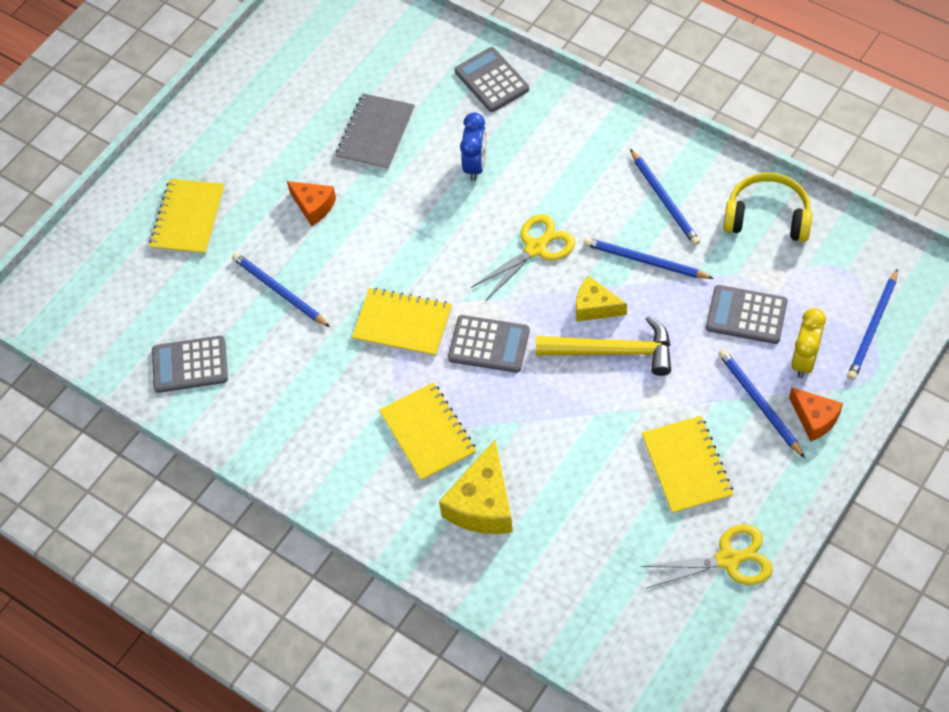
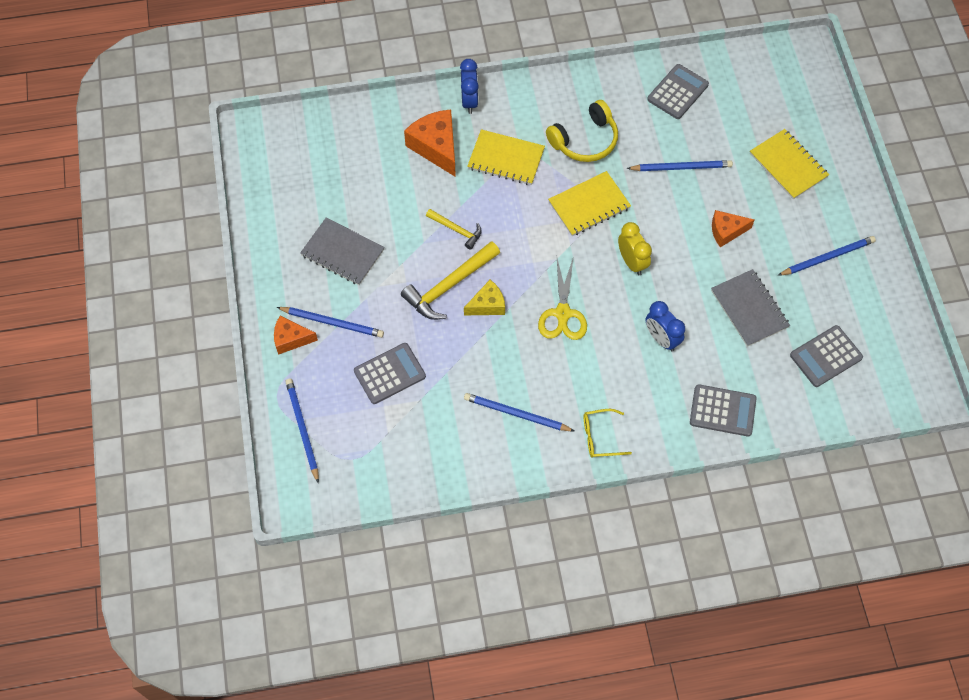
camera: 130 degrees right, 5 degrees up
(395, 528) = (469, 101): none -> blue clock
(482, 504) = (436, 147): yellow cheese -> orange cheese
(489, 344) = (526, 233): grey calculator -> grey calculator (826, 356)
(551, 399) = (456, 230): none -> yellow hammer
(612, 133) = (600, 437): none -> yellow glasses
(645, 261) = (487, 360): blue pencil -> blue pencil (827, 257)
(686, 466) = (342, 253): yellow notebook -> grey notebook
(728, 559) = (274, 220): yellow scissors -> none
(767, 217) = (437, 456): yellow headphones -> yellow headphones (585, 140)
(804, 360) = (328, 371): yellow clock -> yellow clock (632, 262)

